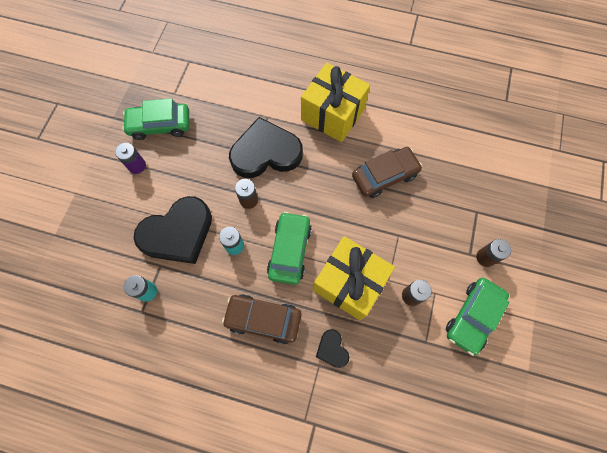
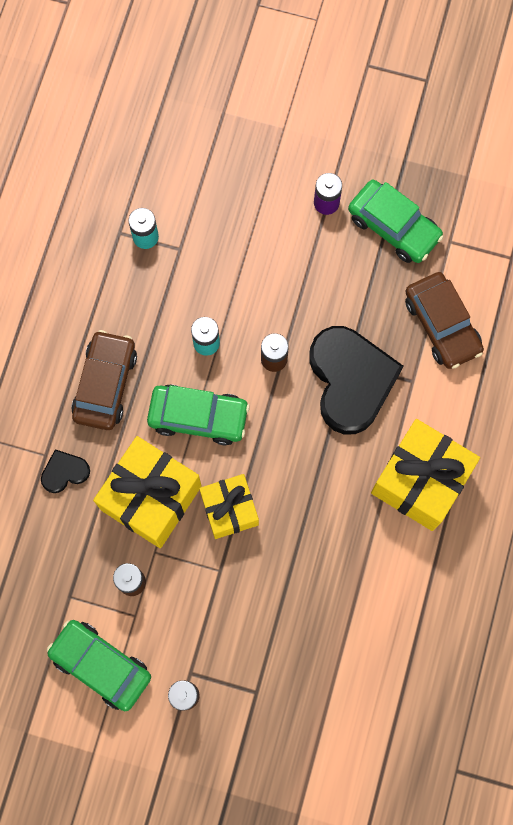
camera: 90 degrees right, 5 degrees up
(160, 125) = (393, 227): green car -> green car turned 135 degrees clockwise
(178, 233) = (225, 267): black heart -> none
(356, 229) = (229, 509): none -> yellow gift
(384, 176) = (314, 556): brown car -> brown car (442, 325)

